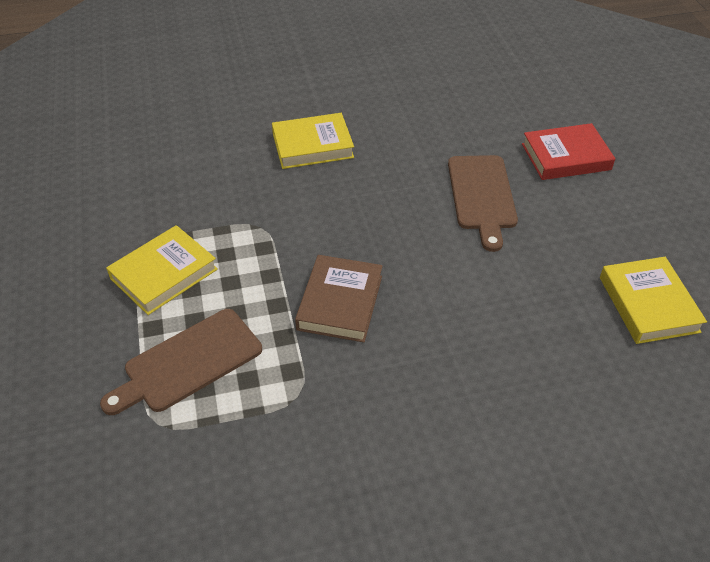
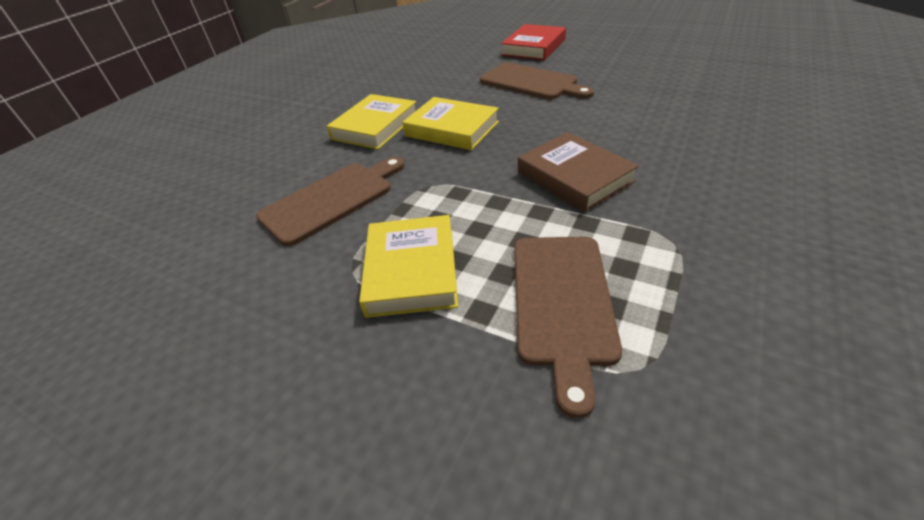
camera: 45 degrees left, 5 degrees down
(202, 187) = (332, 199): none -> brown cutting board
(648, 304) = (699, 66): yellow book -> yellow book (452, 129)

